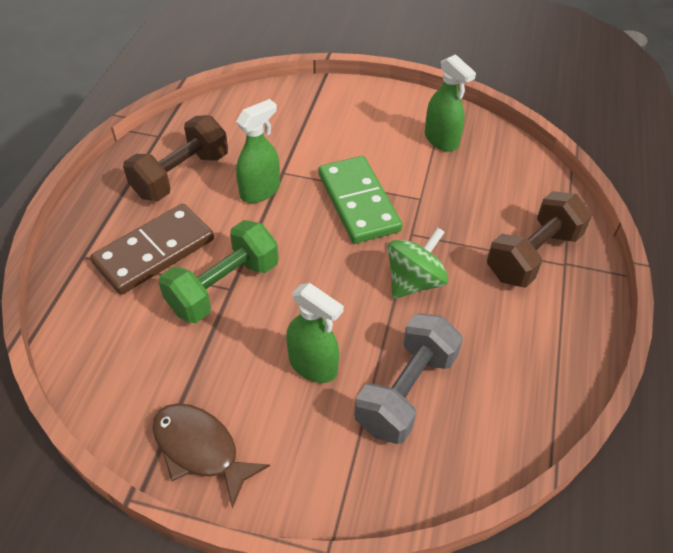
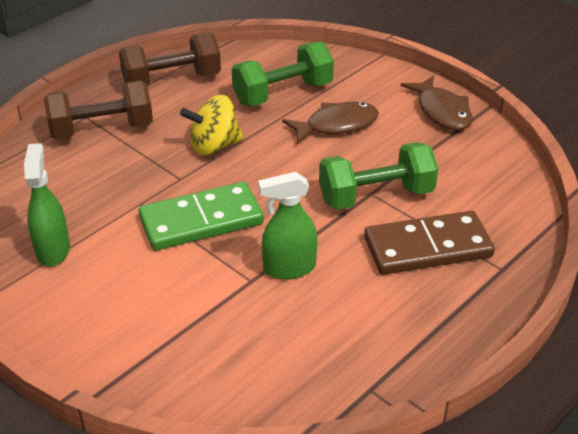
camera: 150 degrees left, 10 degrees down
(181, 175) = (365, 319): brown dumbbell -> brown dumbbell (172, 80)
(313, 365) = (336, 125): green spray bottle -> brown fish
(358, 202) = (201, 221): green domino -> green domino turned 60 degrees clockwise
(406, 391) = (283, 93): grey dumbbell -> green dumbbell
(414, 281) = (214, 146): green spinning top -> yellow spinning top

